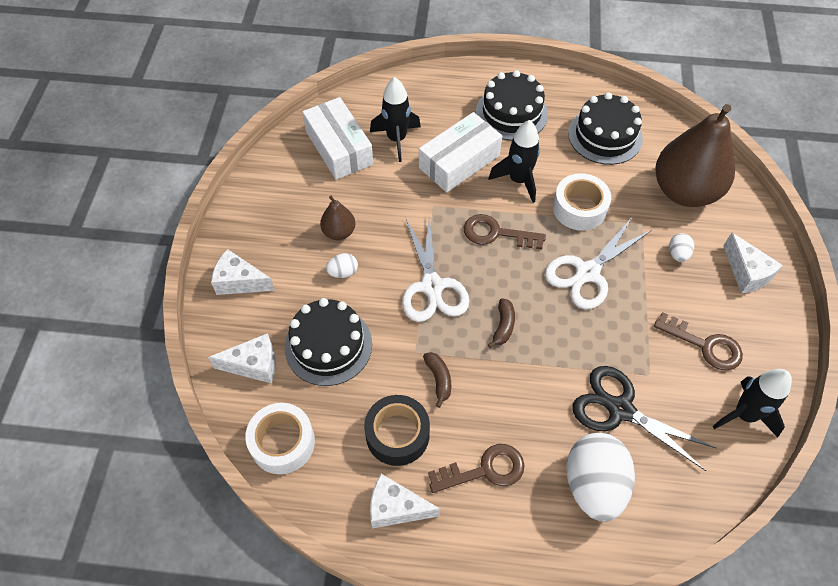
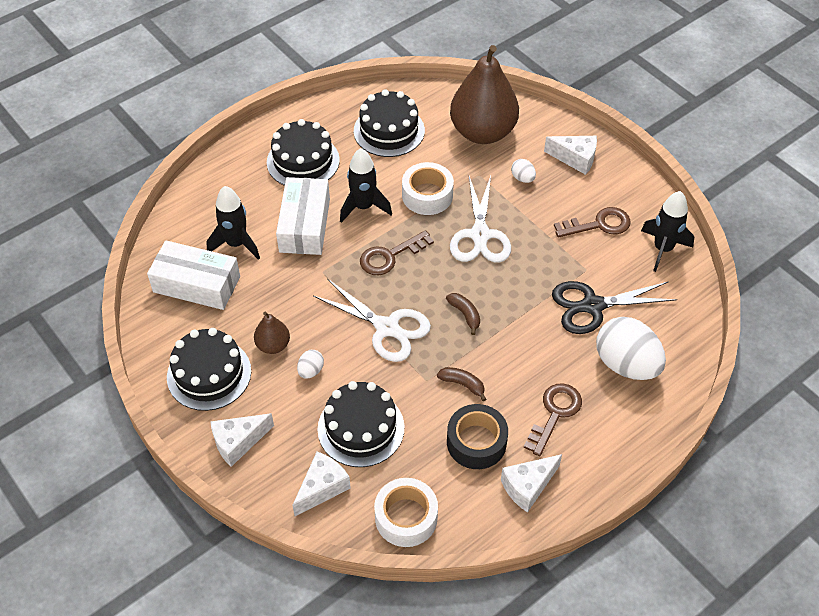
camera: 45 degrees left, 5 degrees down
(276, 217) = (209, 374): none -> black cake

